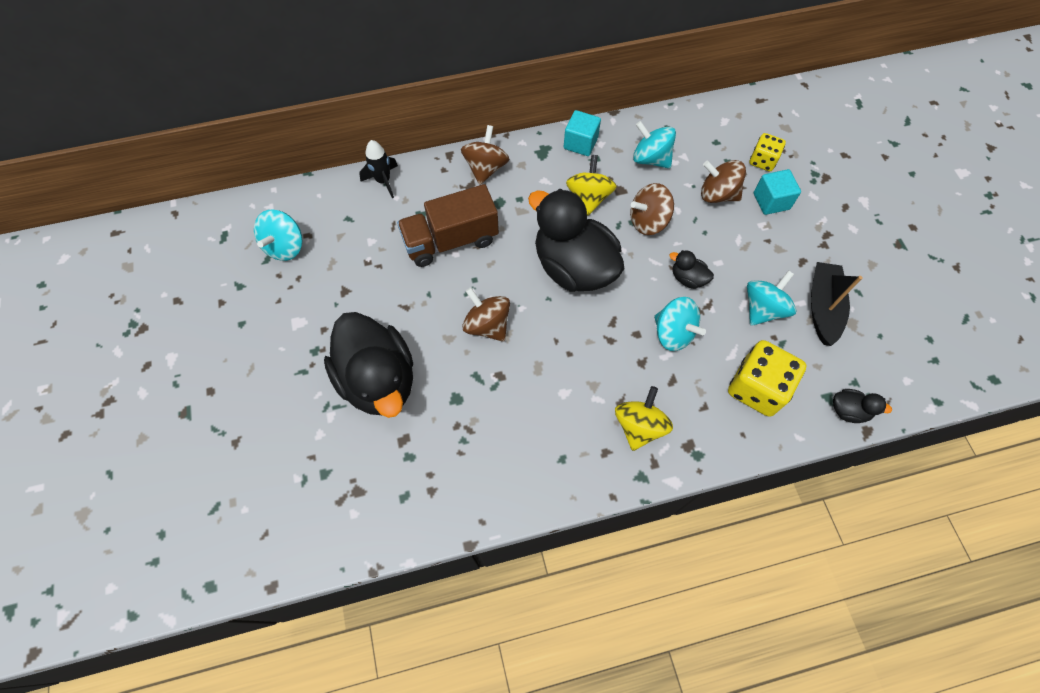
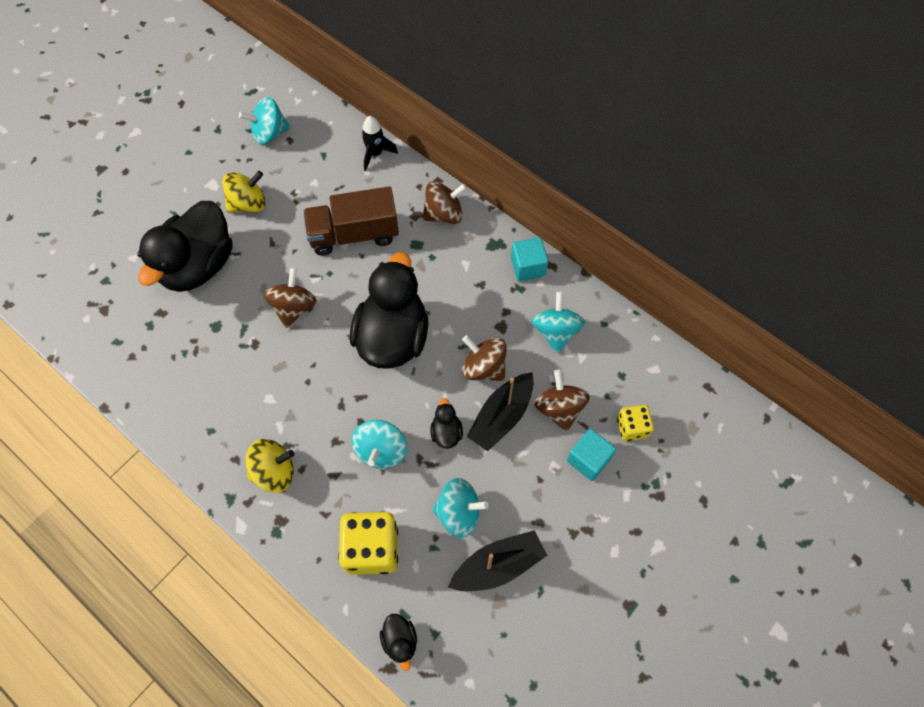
camera: 55 degrees right, 0 degrees up
(451, 240) = (354, 234): brown truck -> brown truck turned 45 degrees counterclockwise
(589, 198) = (473, 307): yellow spinning top -> yellow spinning top (248, 204)
(699, 234) = (501, 416): none -> black boat

